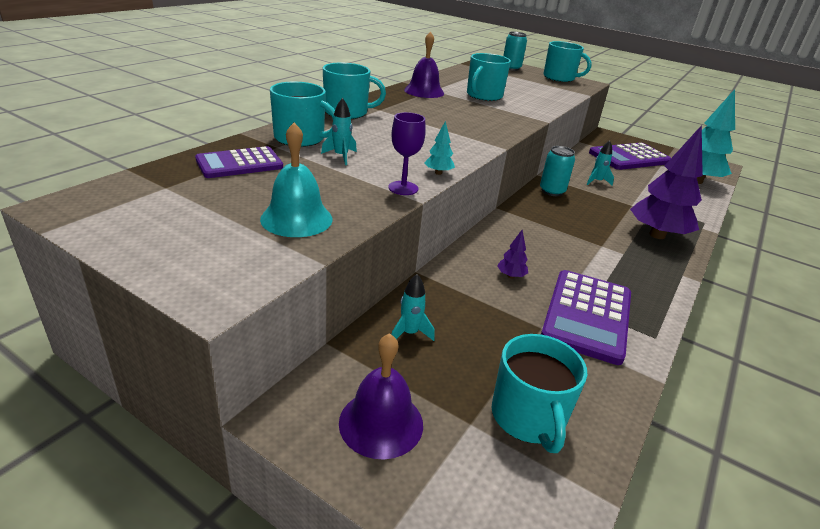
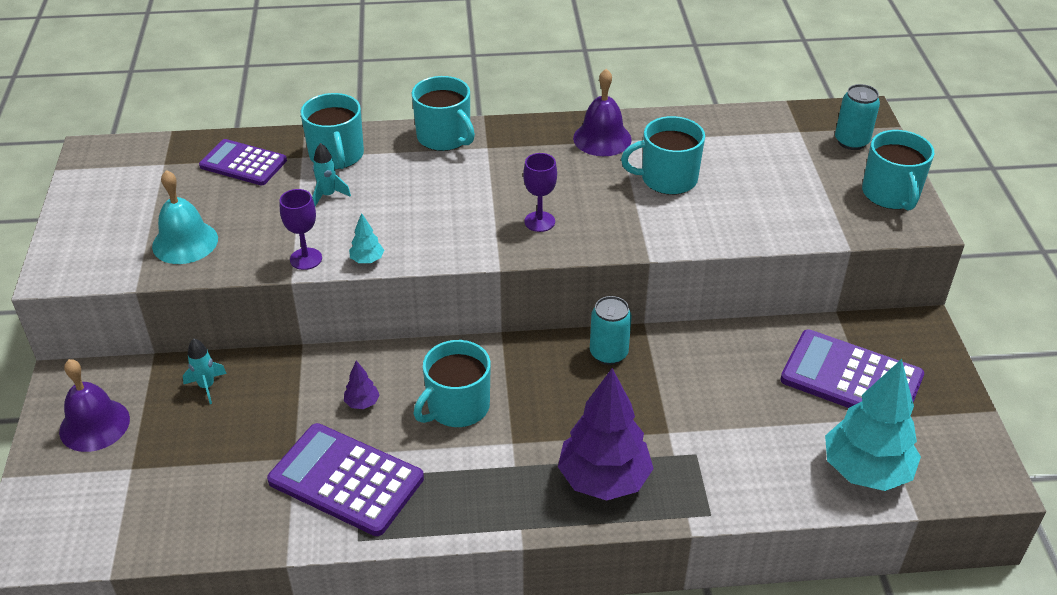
camera: 55 degrees right, 10 degrees up
(475, 126) = (539, 221): none -> purple goblet
(528, 417) = (164, 495): turquoise mug -> turquoise mug (457, 407)
(587, 316) = (346, 480): purple calculator -> purple calculator turned 45 degrees clockwise
(597, 181) = (701, 378): turquoise rocket -> none

